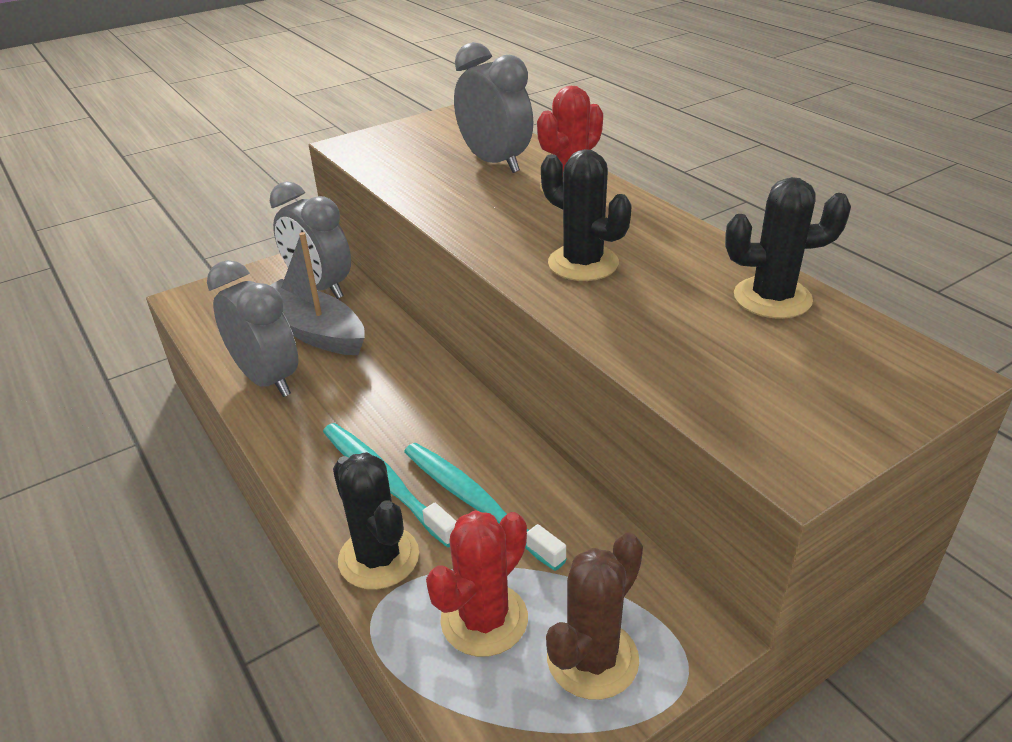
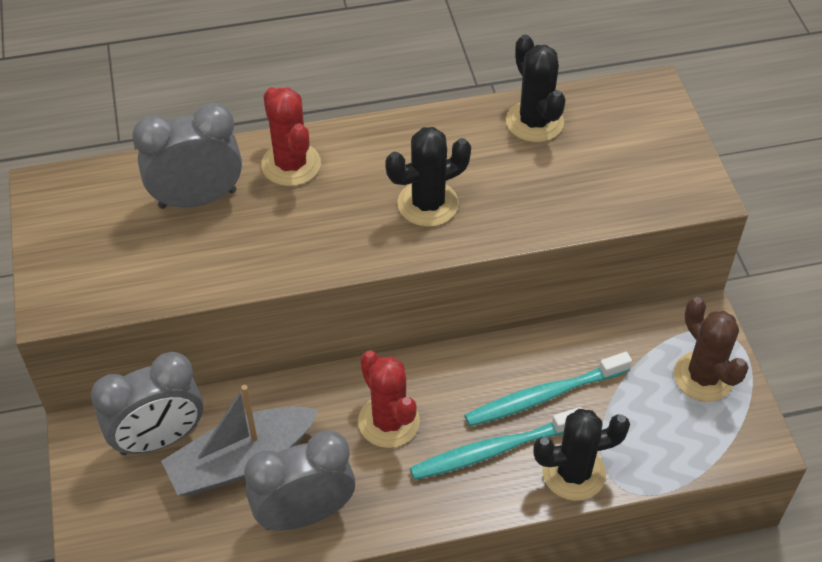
camera: 70 degrees left, 15 degrees up
(484, 619) = (653, 424): red cactus -> red cactus (389, 421)
(772, 298) = (534, 122): black cactus -> black cactus turned 45 degrees counterclockwise

